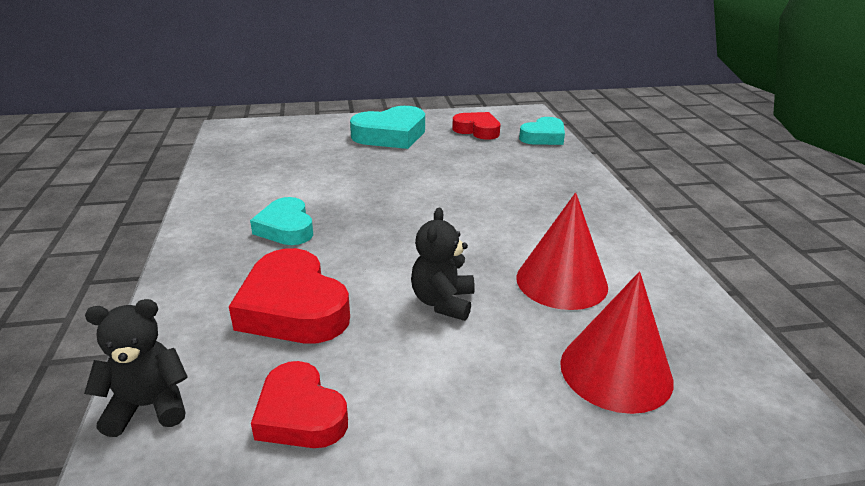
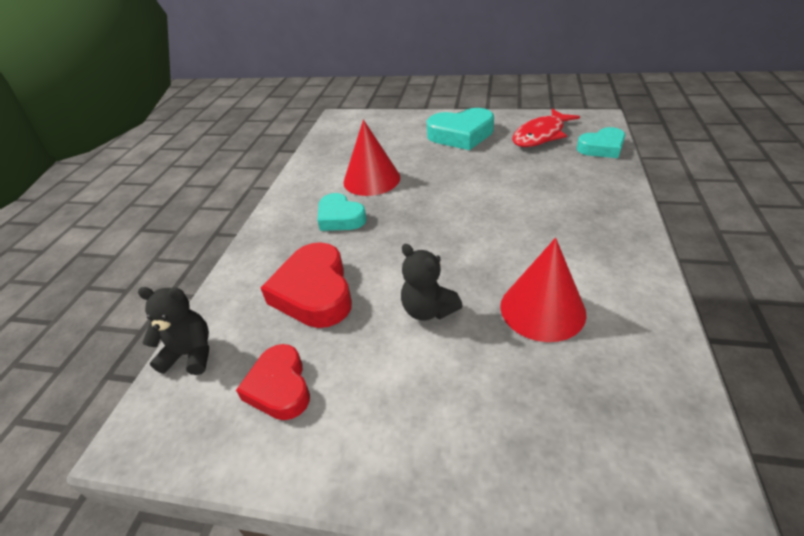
camera: 25 degrees right, 10 degrees up
(286, 228) = (340, 218): turquoise heart -> turquoise heart turned 45 degrees counterclockwise
(443, 302) = (428, 310): black teddy bear -> black teddy bear turned 75 degrees counterclockwise
(477, 130) = (540, 135): red heart -> red fish
(616, 371) = (547, 414): red cone -> red cone (371, 179)

